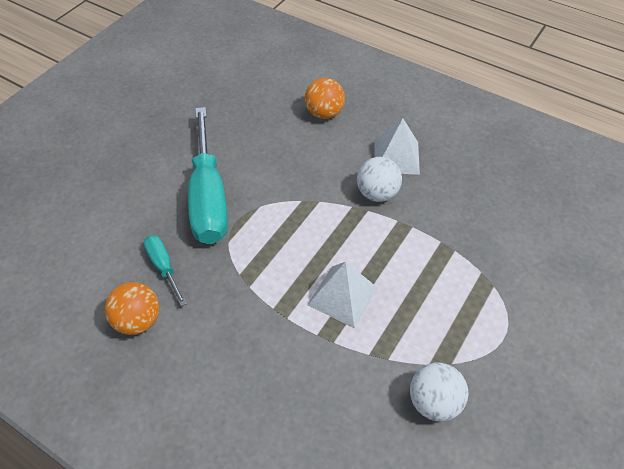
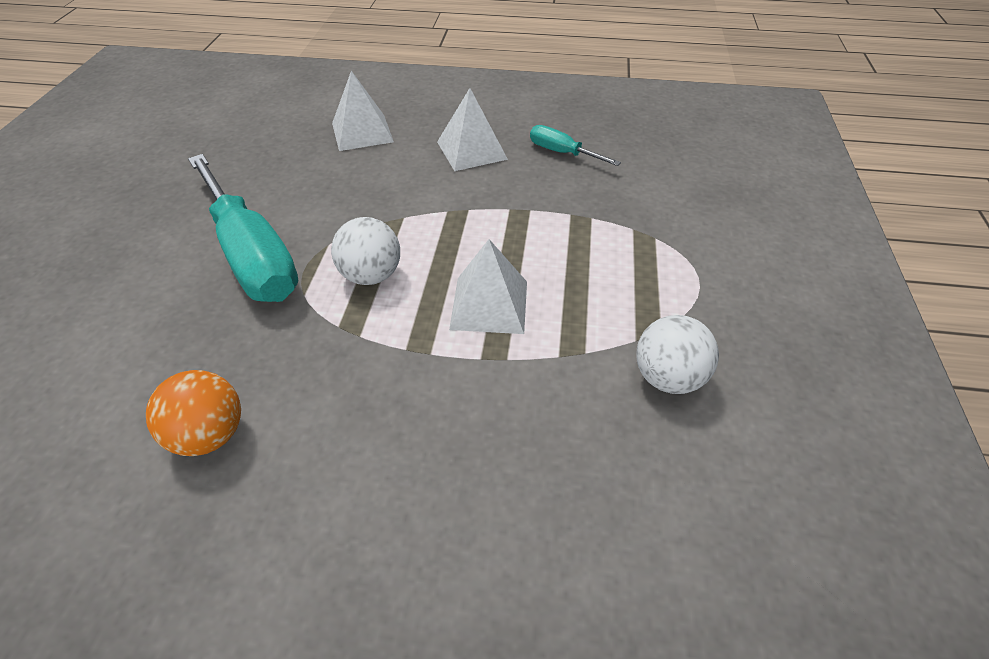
camera: 25 degrees left, 5 degrees down
(164, 267) = (221, 354): turquoise screwdriver -> turquoise screwdriver (562, 153)
(324, 113) = (362, 132): orange ball -> white pyramid
(377, 193) = (470, 190): white ball -> white ball (371, 275)

